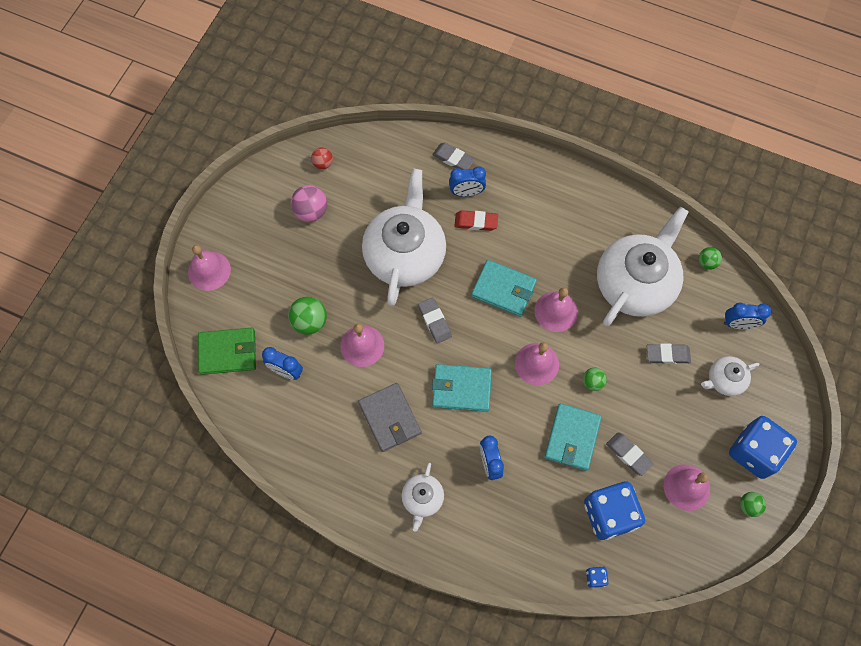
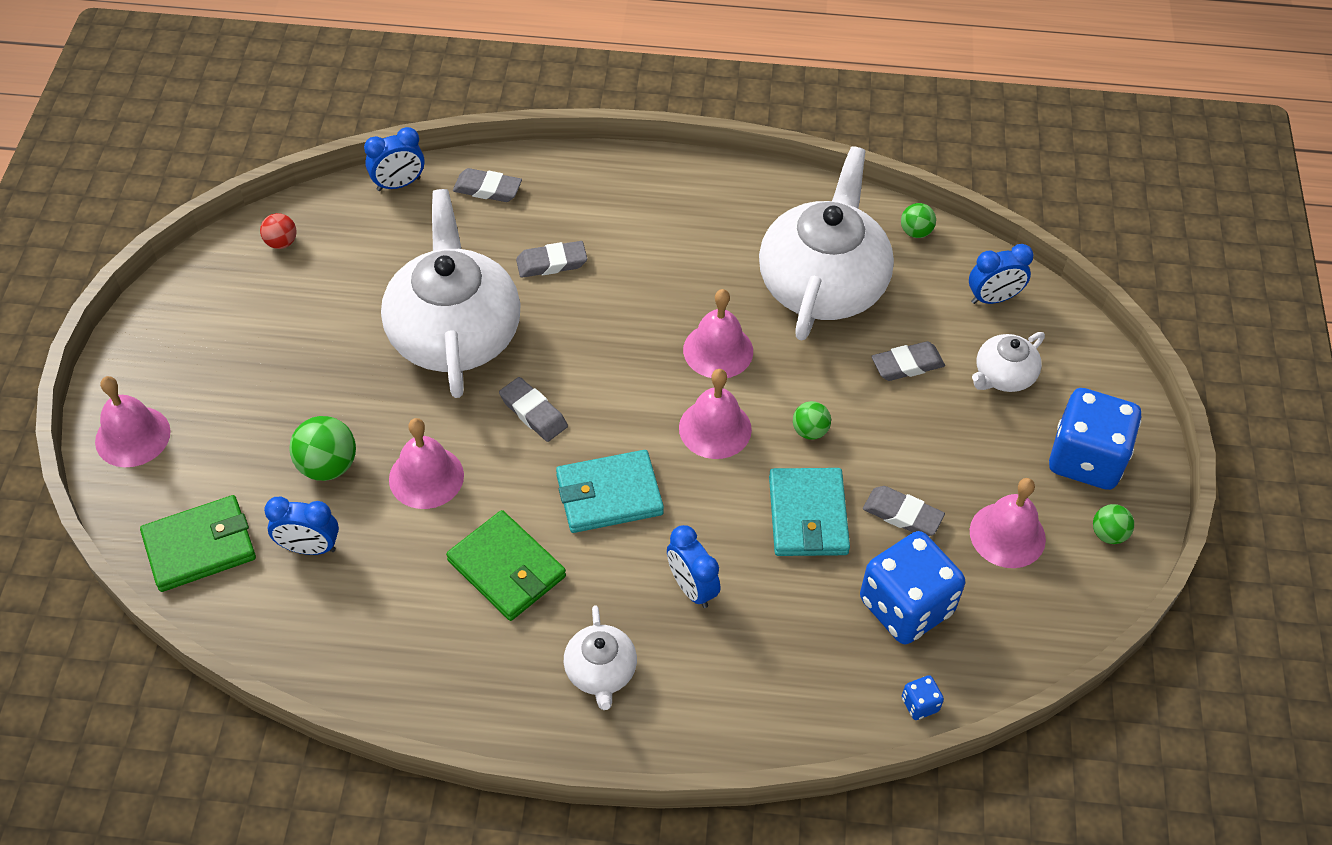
camera: 20 degrees left, 15 degrees down
(311, 211) = (282, 312): pink ball -> none
(390, 418) = (506, 568): grey wallet -> green wallet
(466, 192) = (523, 228): blue clock -> blue clock (399, 184)
(476, 222) = (551, 263): red eraser -> grey eraser
(503, 289) = (627, 341): turquoise wallet -> none

